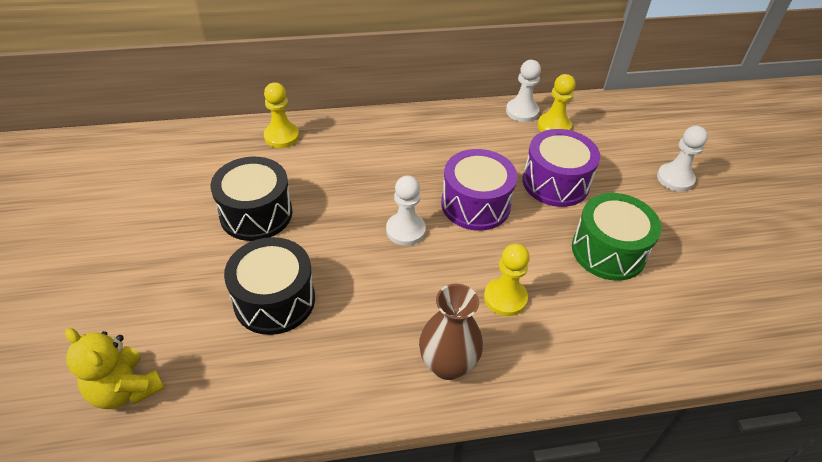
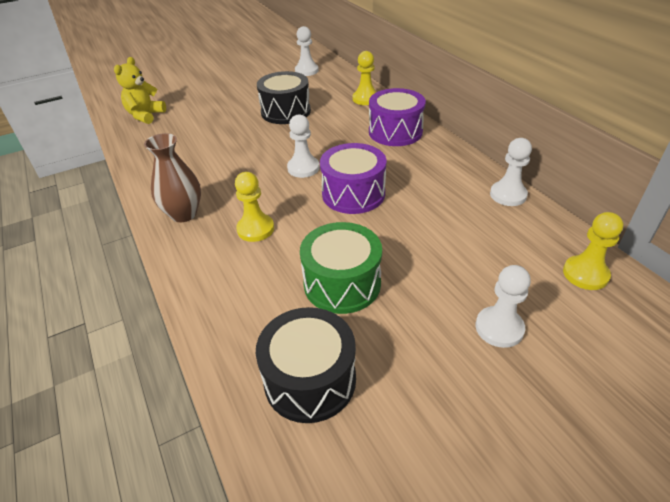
camera: 75 degrees right, 5 degrees down
(150, 164) = (306, 71): none -> white pawn
(274, 300) = (217, 137): black drum -> black drum (310, 379)
(554, 126) = (505, 219): yellow pawn -> yellow pawn (585, 274)
(555, 182) = (416, 234): purple drum -> purple drum (395, 132)

